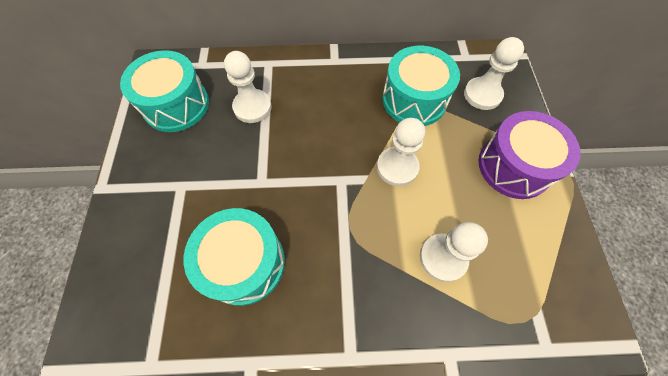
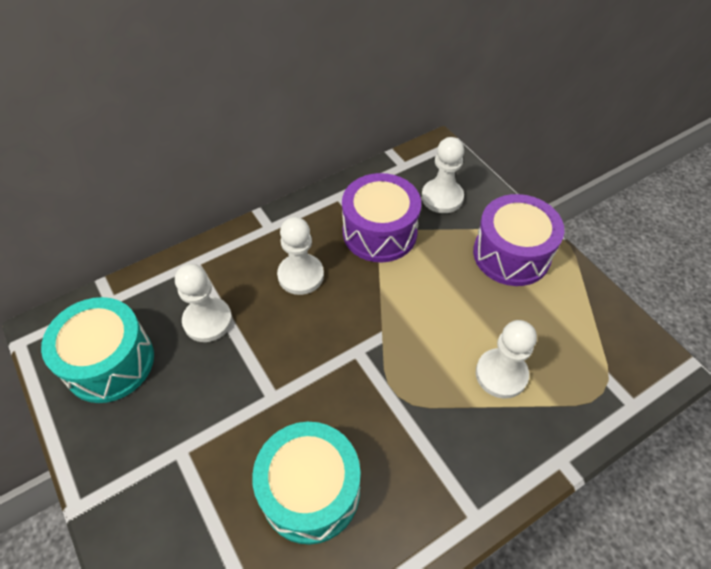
camera: 30 degrees left, 10 degrees down
(397, 167) = (405, 309): white pawn -> white pawn (300, 275)
(414, 100) = (379, 232): turquoise drum -> purple drum

